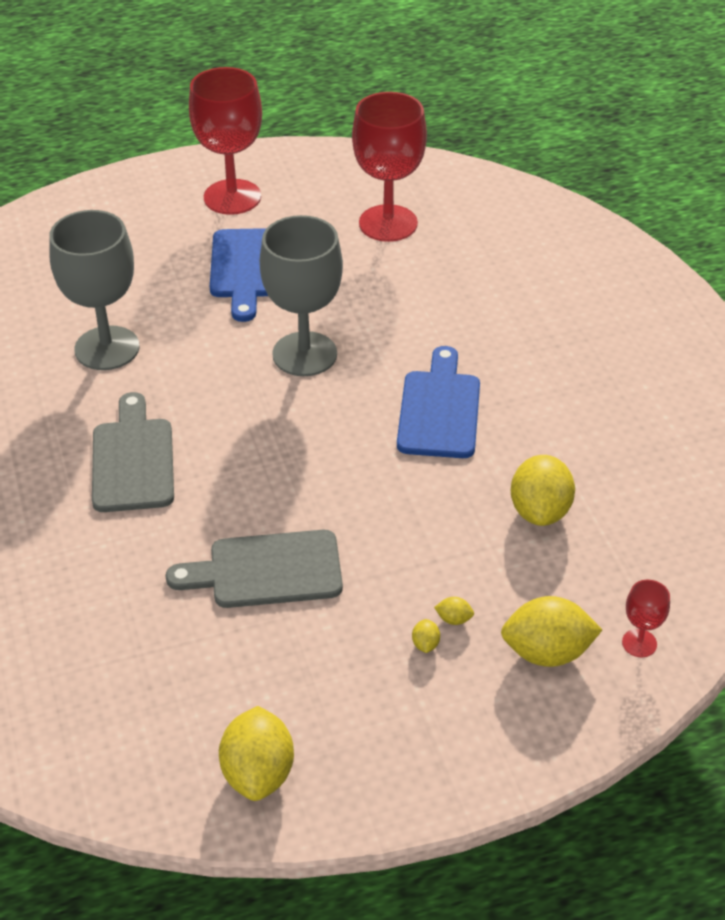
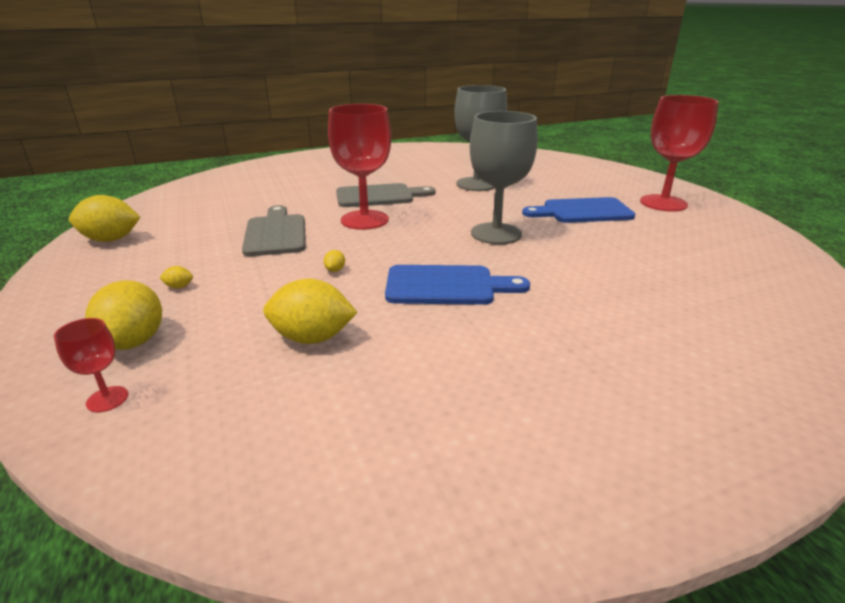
camera: 85 degrees right, 15 degrees down
(388, 223) = (694, 256): red goblet -> red goblet (364, 220)
(454, 619) = (198, 297): yellow lemon -> yellow lemon (335, 270)

